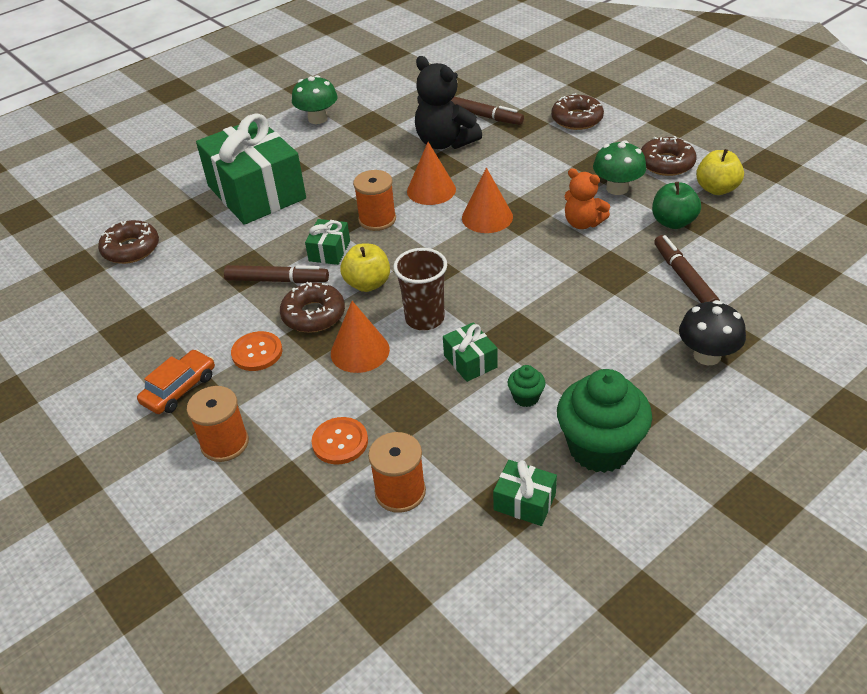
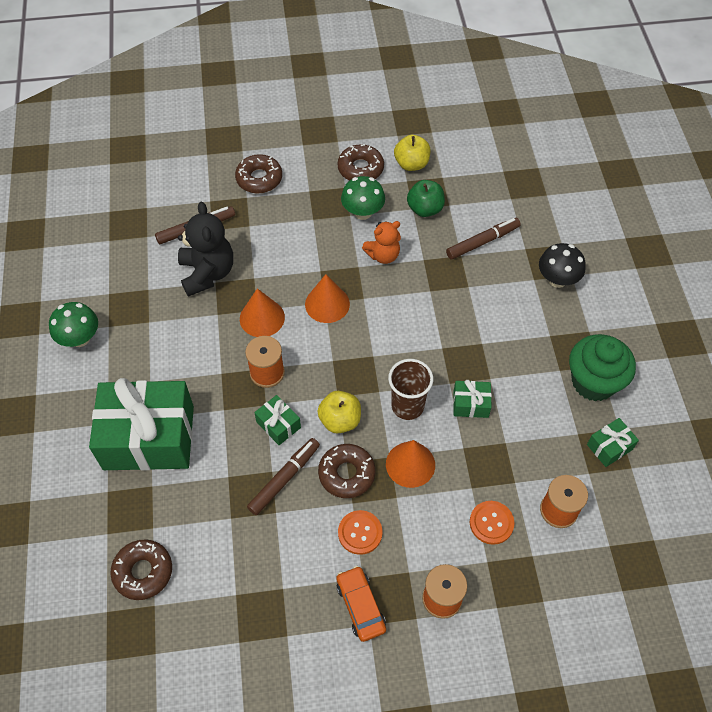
camera: 60 degrees left, 15 degrees up
(445, 142) = (207, 273): black teddy bear -> black teddy bear turned 90 degrees counterclockwise
(526, 397) = (526, 393): green cupcake -> none
(684, 278) = (482, 242): brown marker -> brown marker turned 135 degrees clockwise

